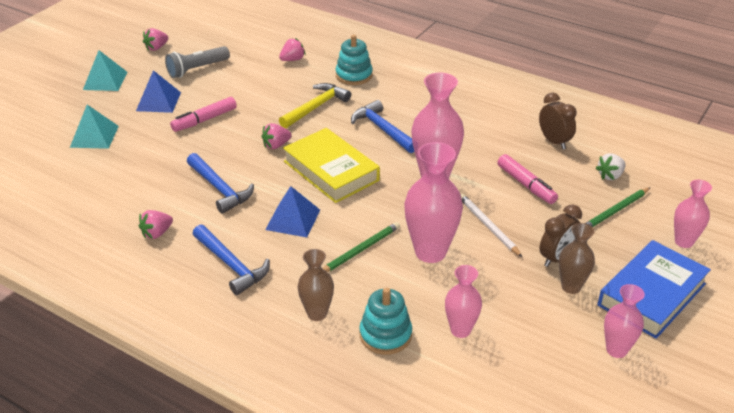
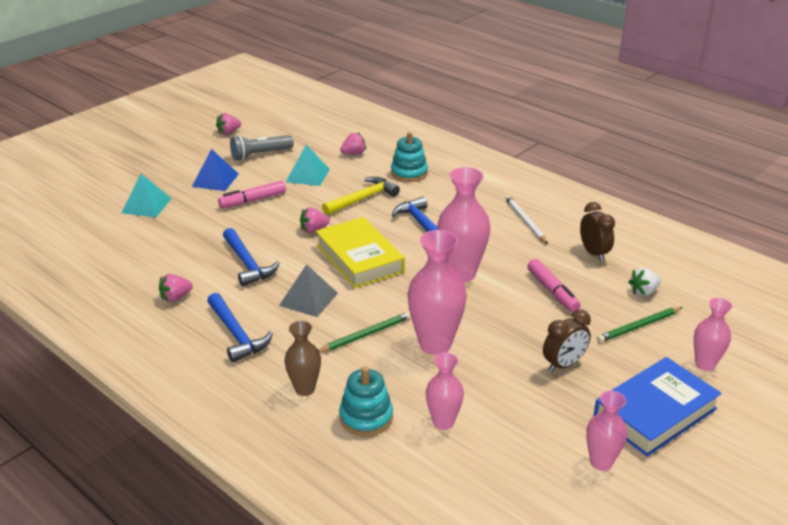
camera: 10 degrees right, 5 degrees down
(105, 80) = (172, 157): turquoise pyramid -> turquoise pyramid (308, 175)
(293, 219) = (308, 299): blue pyramid -> grey pyramid
(488, 226) = (501, 327): white pencil -> white pencil (525, 221)
(571, 287) = (570, 394): brown vase -> none

